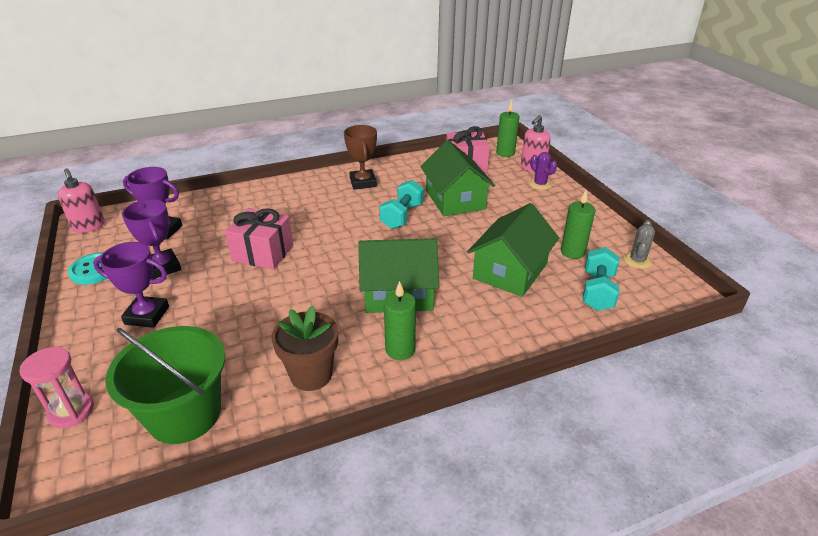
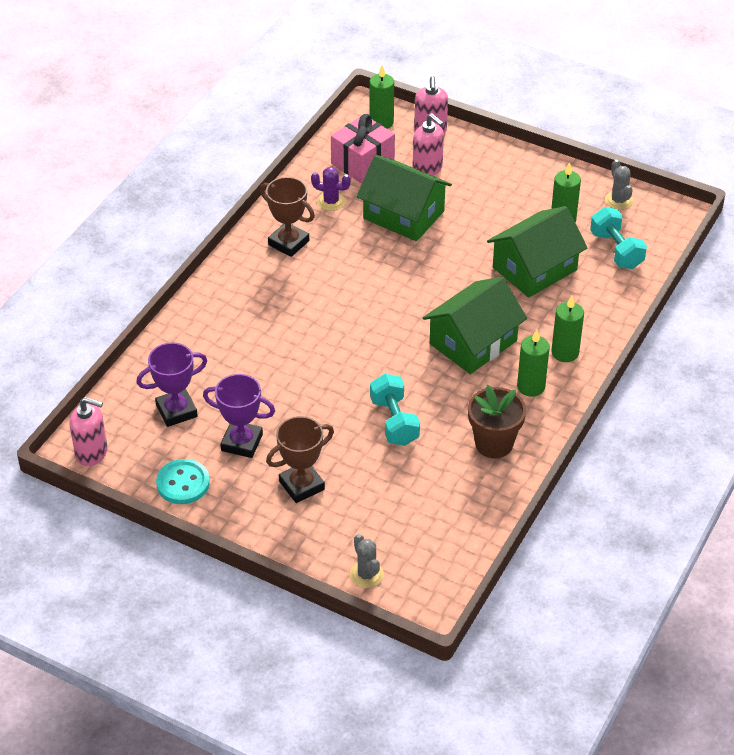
camera: 40 degrees left, 10 degrees up
(71, 411) = (366, 574): pink hourglass -> grey cactus
(147, 315) = (301, 485): purple trophy -> brown trophy
(185, 414) = (447, 523): green bucket -> none
(263, 253) = (309, 375): pink gift -> none
(402, 216) = (379, 262): turquoise dumbbell -> turquoise dumbbell (394, 421)
(462, 341) = (565, 352): none -> green candle
(505, 184) = (427, 169): none -> pink soap dispenser
(510, 271) = (534, 269): green house -> green house turned 60 degrees clockwise
(540, 184) = (459, 151): purple cactus -> purple cactus (331, 201)

